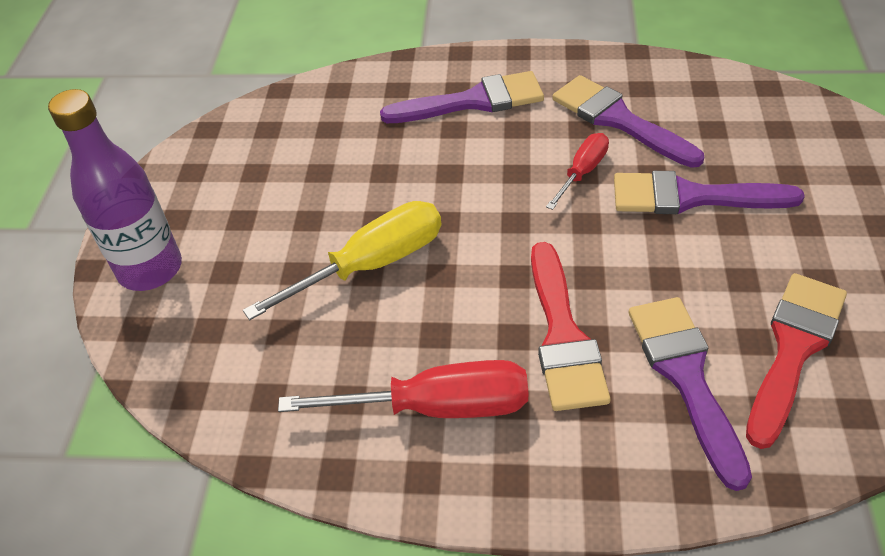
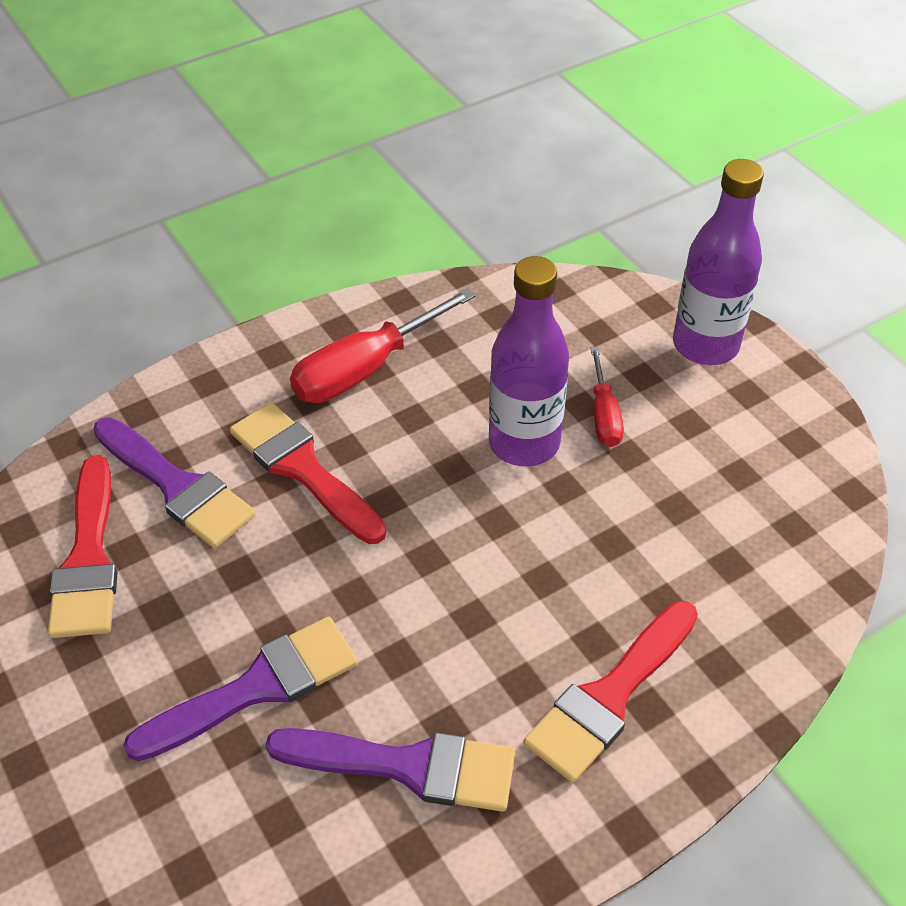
camera: 140 degrees right, 0 degrees up
(371, 265) = (524, 443): yellow screwdriver -> purple bottle
(473, 101) = (609, 697): purple brush -> red brush
(582, 172) = (400, 657): red screwdriver -> red screwdriver (604, 414)

